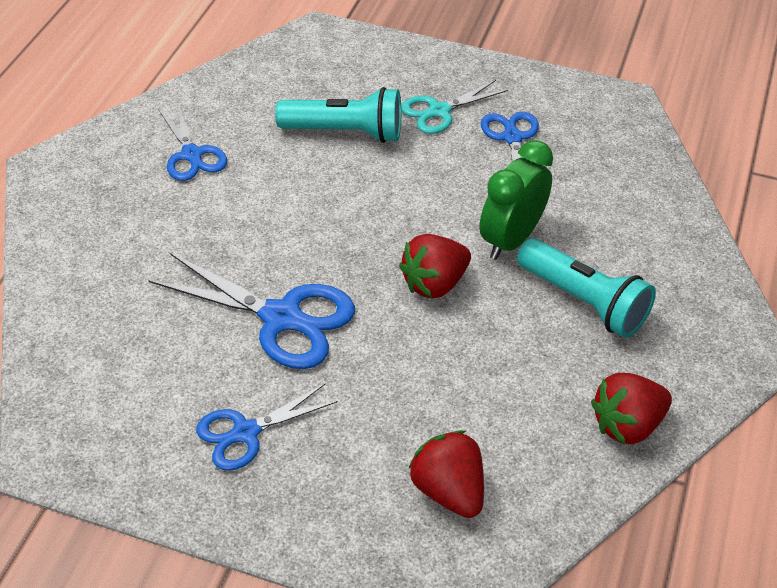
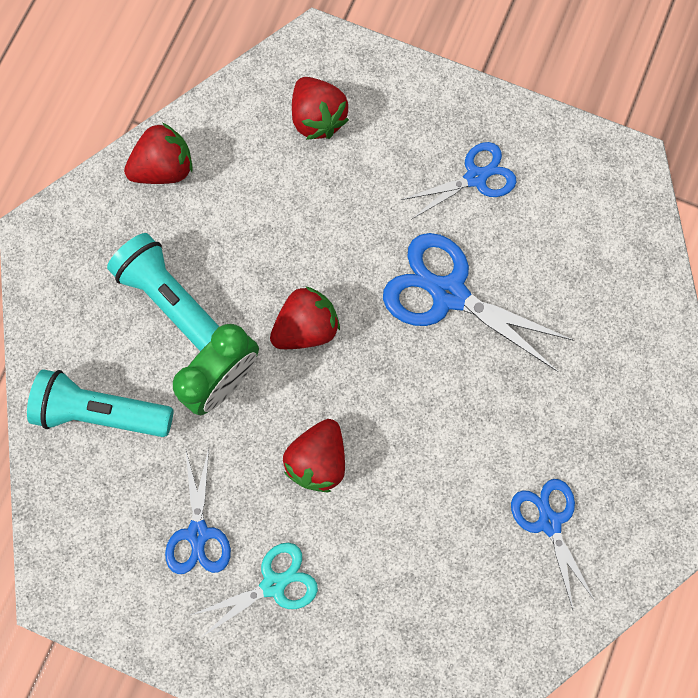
camera: 175 degrees left, 30 degrees up
(345, 132) = (382, 552): turquoise flashlight -> turquoise flashlight (103, 411)
(410, 187) = (318, 459): none -> red strawberry

